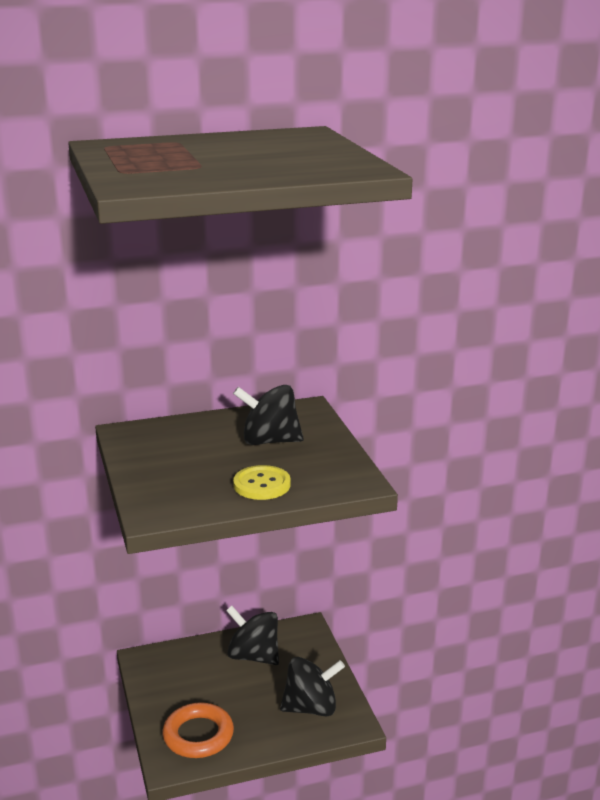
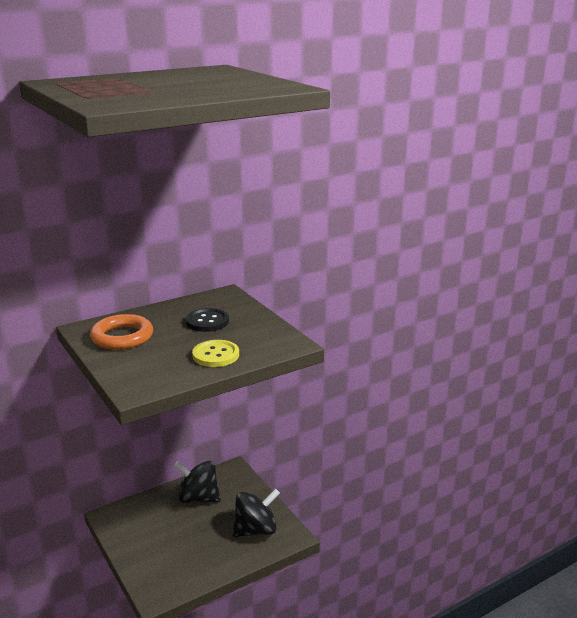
camera: 15 degrees left, 0 degrees up
(198, 735) = (172, 568): orange ring -> orange ring (122, 337)
(269, 441) = (207, 321): black spinning top -> black button

